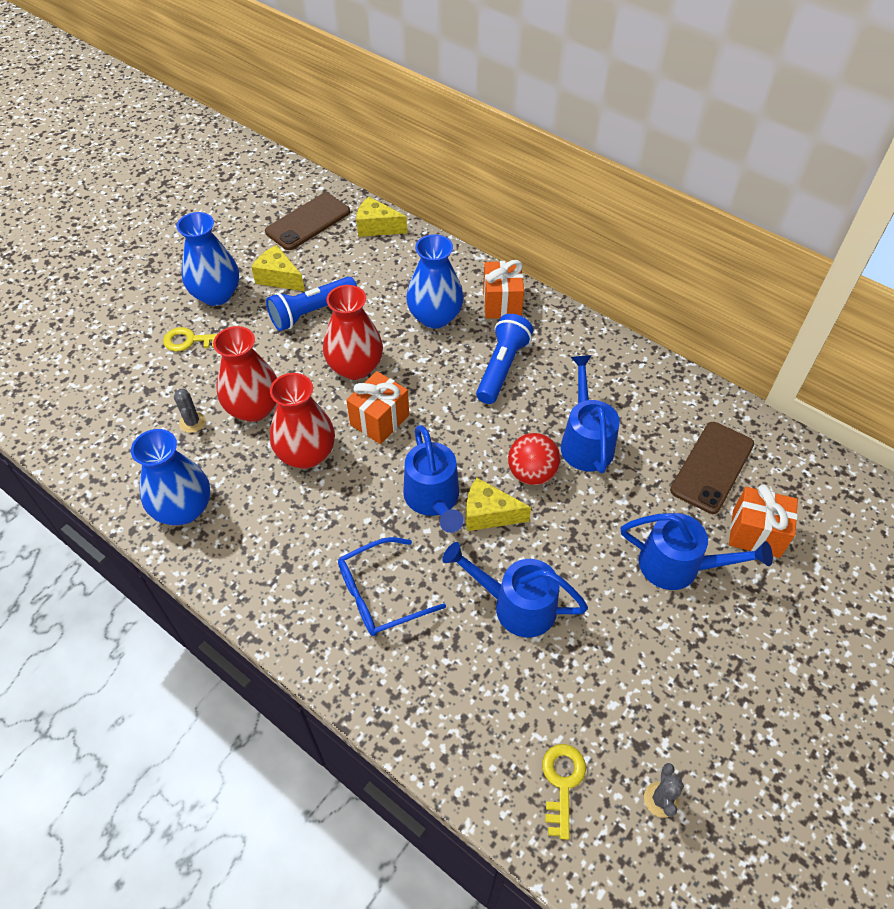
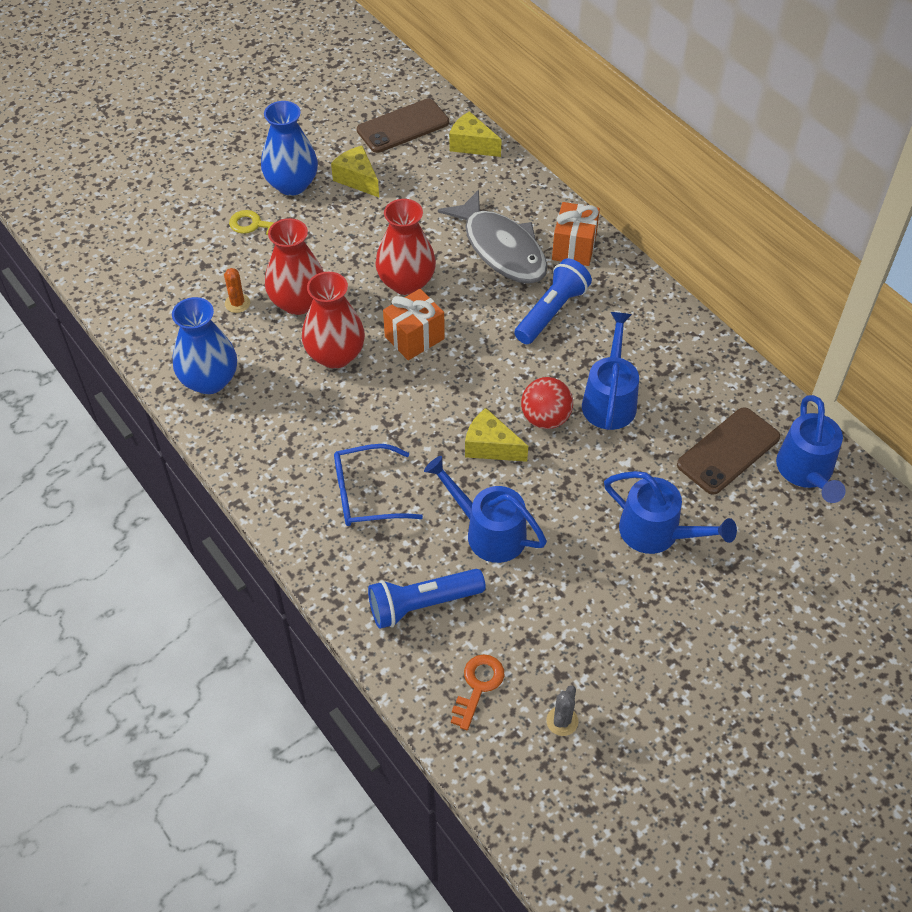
camera: 15 degrees right, 0 degrees up
(192, 422) = (237, 303): grey cactus -> orange cactus
(311, 312) = (379, 220): blue flashlight -> blue flashlight (422, 604)
(434, 500) = (443, 422): blue watering can -> blue watering can (806, 472)
(435, 317) = (501, 248): blue vase -> grey fish
(562, 782) = (478, 686): yellow key -> orange key
(756, 533) = (746, 521): orange gift -> none

